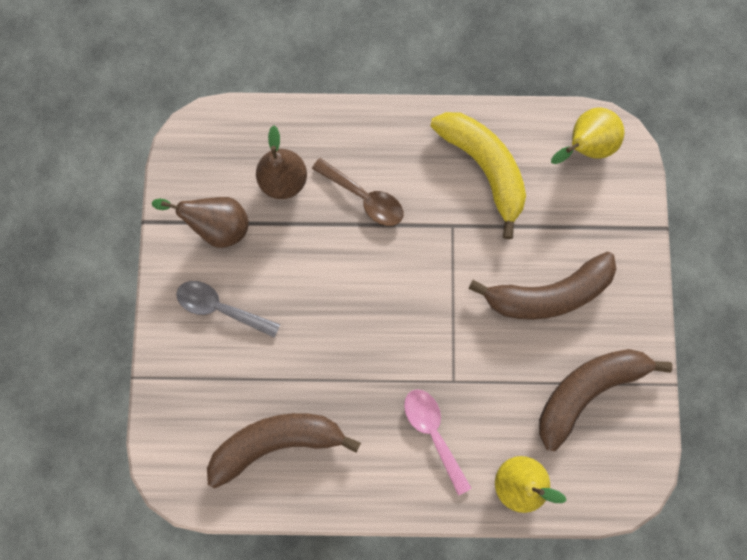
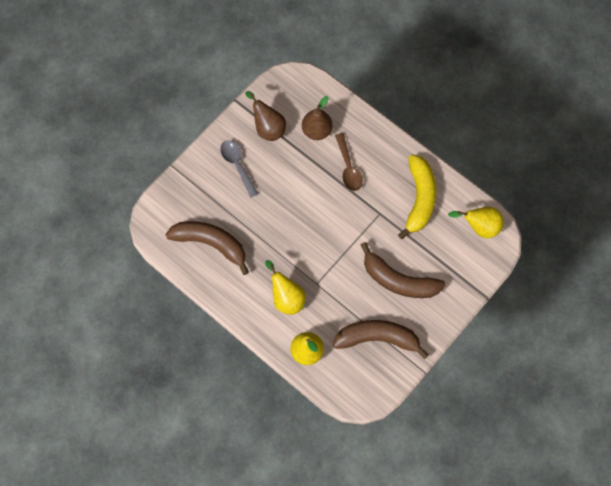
camera: 40 degrees right, 10 degrees down
(433, 433) = (286, 298): pink spoon -> yellow pear

